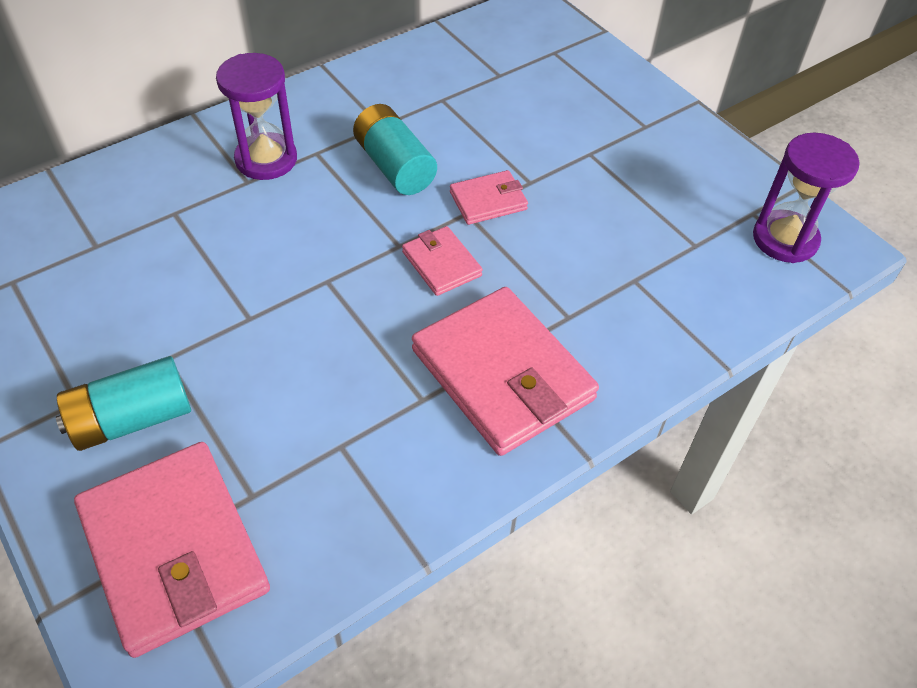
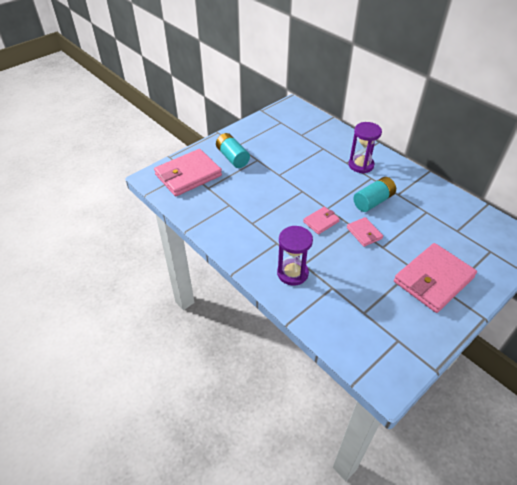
camera: 85 degrees right, 5 degrees down
(502, 374) = (268, 244): pink wallet -> pink wallet (433, 279)
(785, 239) = (383, 354): purple hourglass -> purple hourglass (292, 273)

